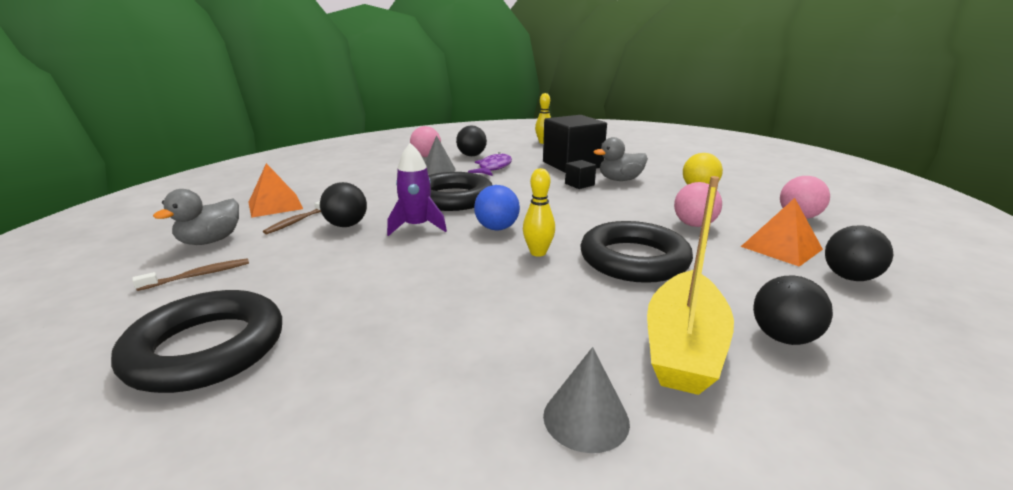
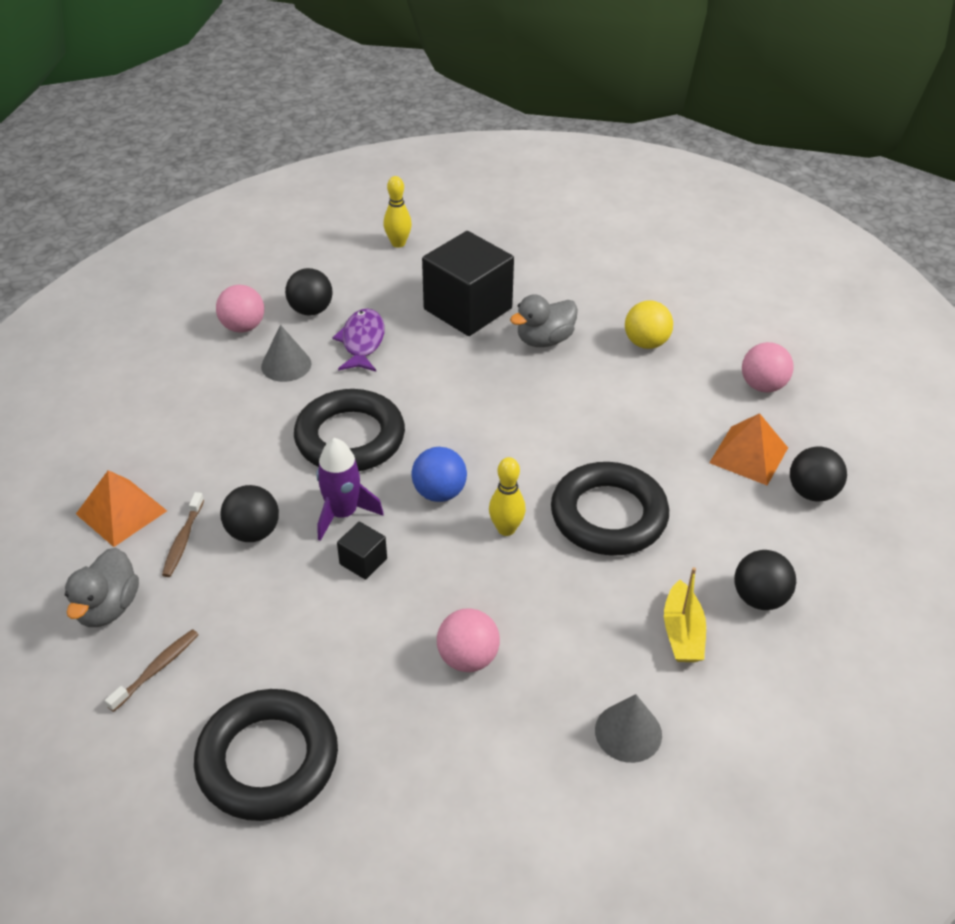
camera: 20 degrees left, 20 degrees up
(579, 184) = (497, 364): black cube -> black cube (363, 561)
(683, 346) = (682, 633): yellow boat -> yellow boat, size x0.59
(694, 225) = (655, 430): pink ball -> pink ball (468, 658)

